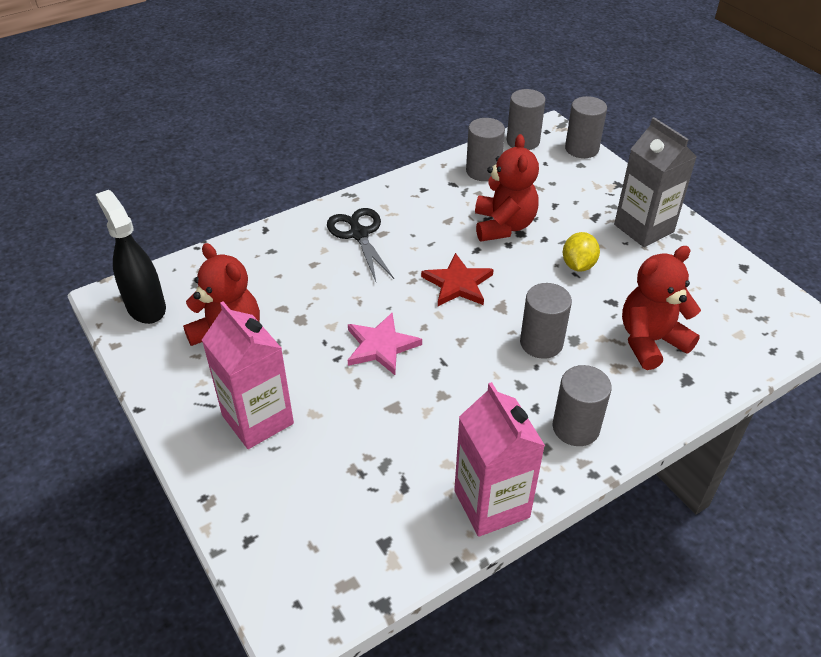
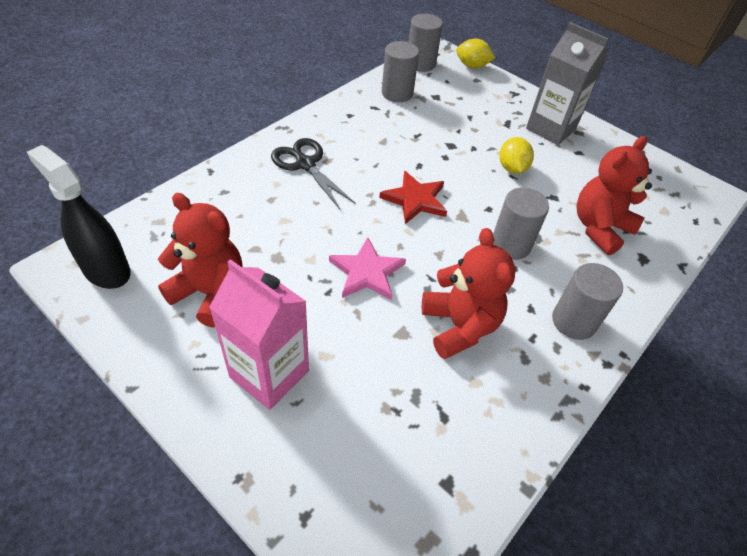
camera: 20 degrees left, 5 degrees up
(491, 504) = (532, 415): pink carton -> none
(503, 226) = (434, 140): red teddy bear -> red teddy bear (459, 326)
(581, 149) = (472, 66): grey cylinder -> yellow lemon

